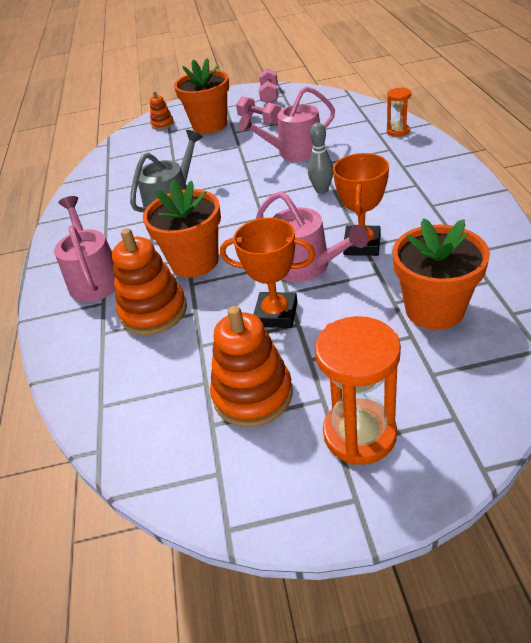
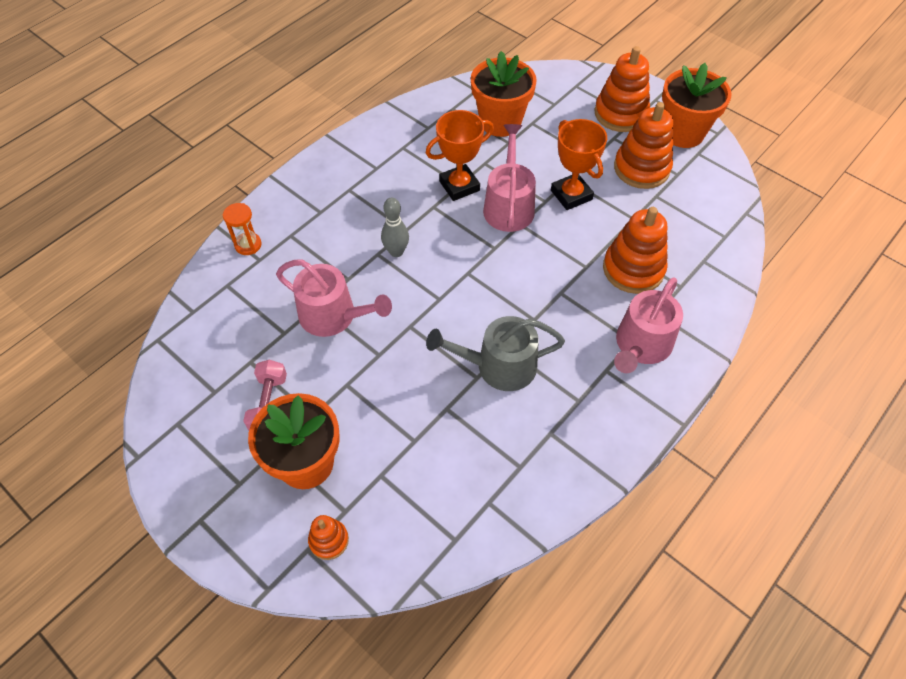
camera: 135 degrees left, 15 degrees up
(194, 262) = (562, 283): orange flower pot -> orange flower pot (683, 133)
(269, 96) = (185, 441): pink dumbbell -> none
(359, 434) = (620, 114): orange hourglass -> orange stacking toy

